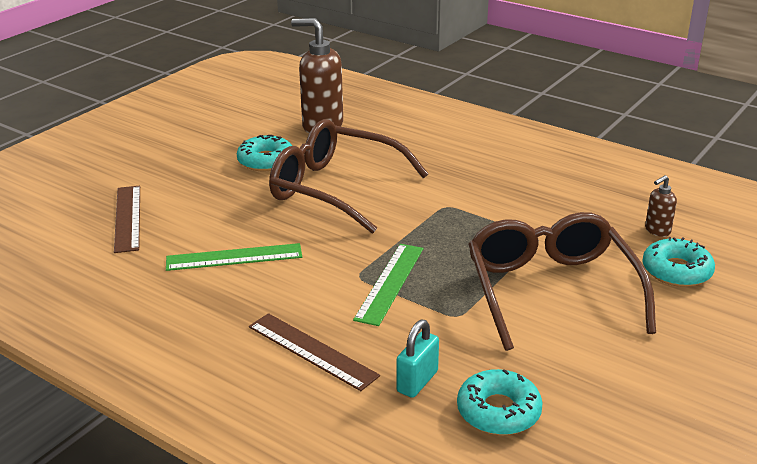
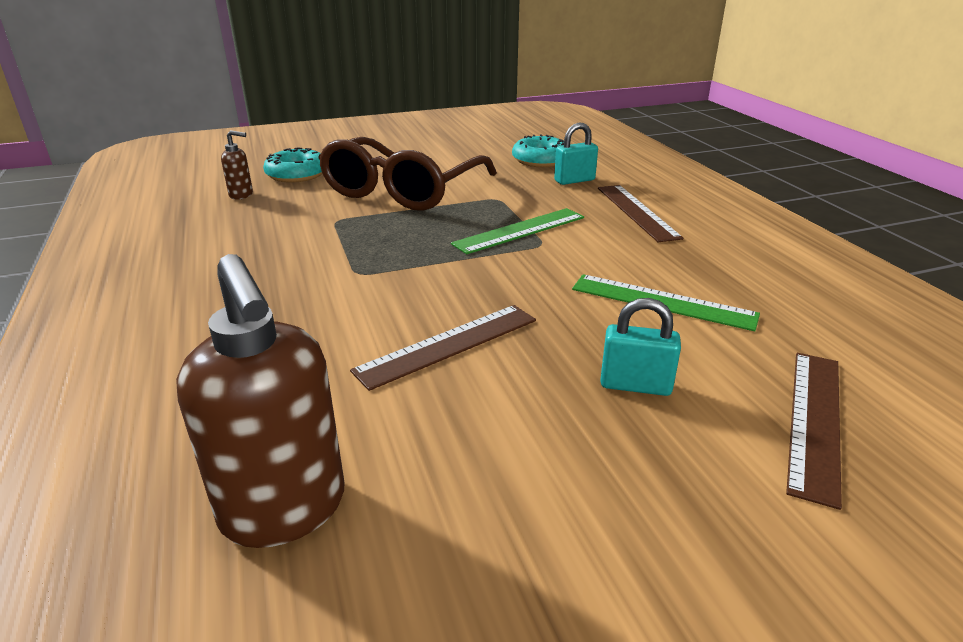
camera: 145 degrees left, 0 degrees up
(223, 204) = (635, 385): none -> turquoise padlock
(266, 161) = (495, 453): turquoise donut -> none
(335, 188) = (448, 345): brown glasses -> brown ruler

